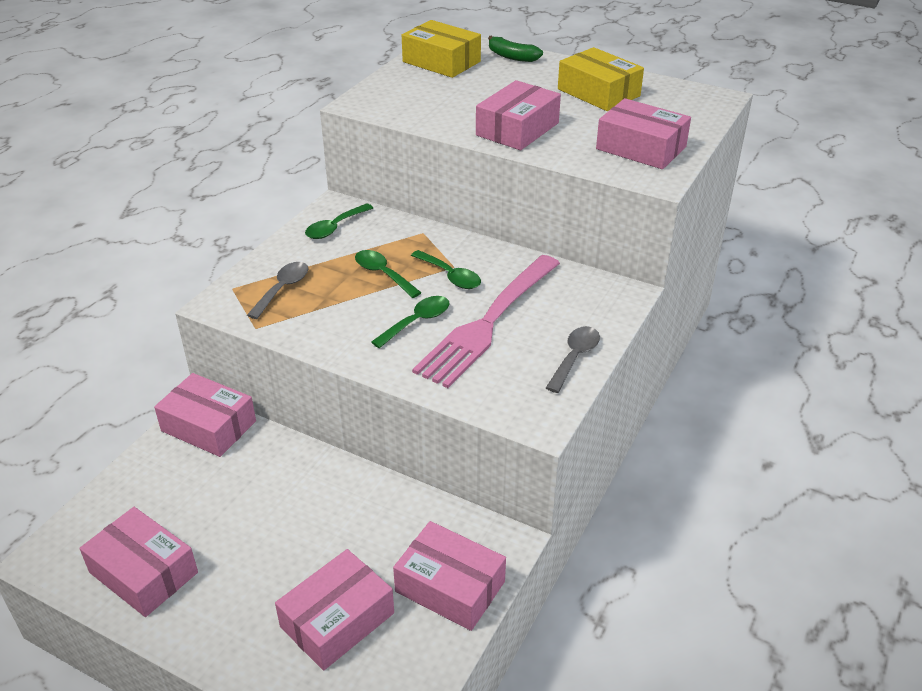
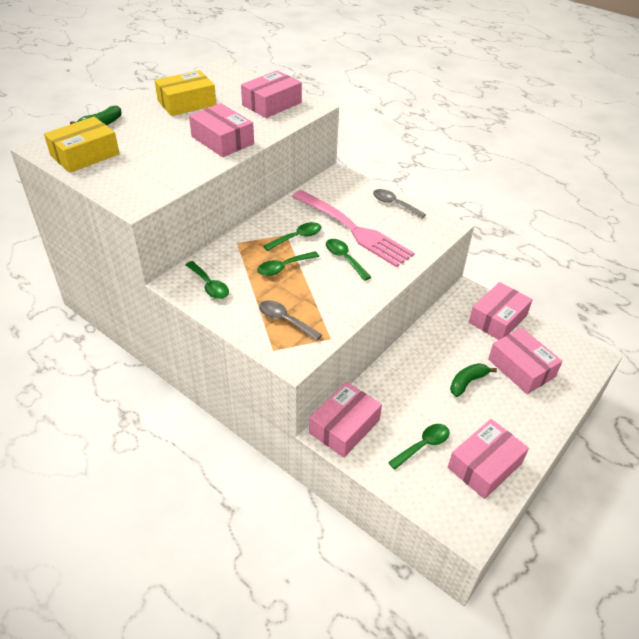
camera: 80 degrees left, 5 degrees up
(178, 504) = (423, 445): none -> green spoon
(297, 548) = (467, 382): none -> green banana

